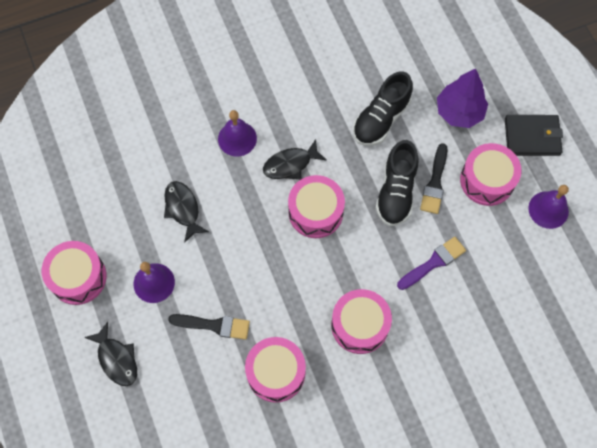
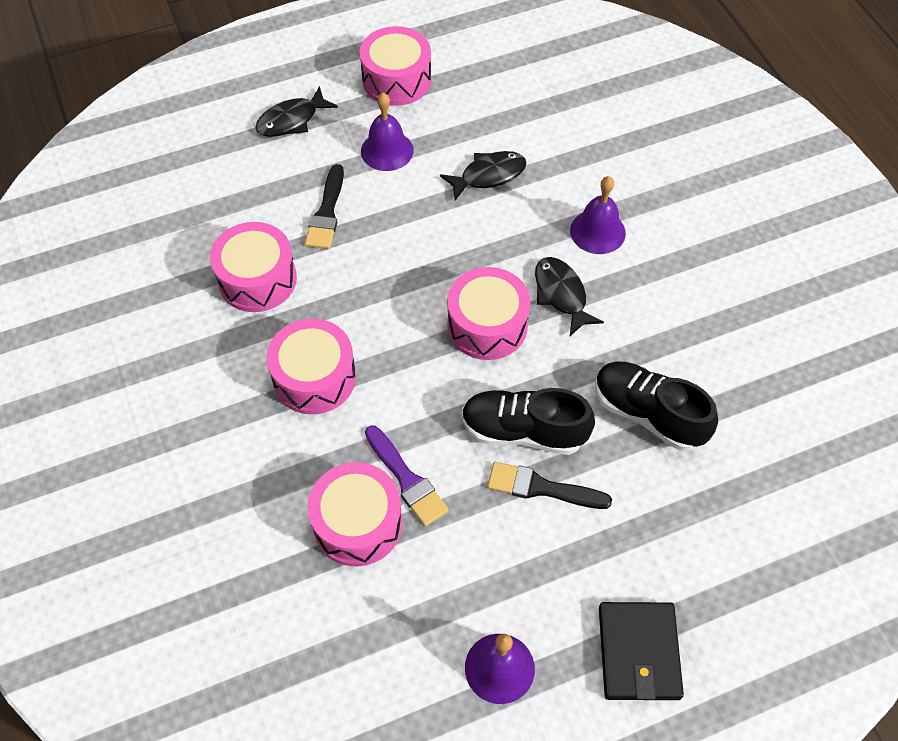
camera: 90 degrees right, 10 degrees down
(459, 112) = (674, 533): purple tree -> none
(487, 180) = (550, 569): pink drum -> pink drum (357, 523)

